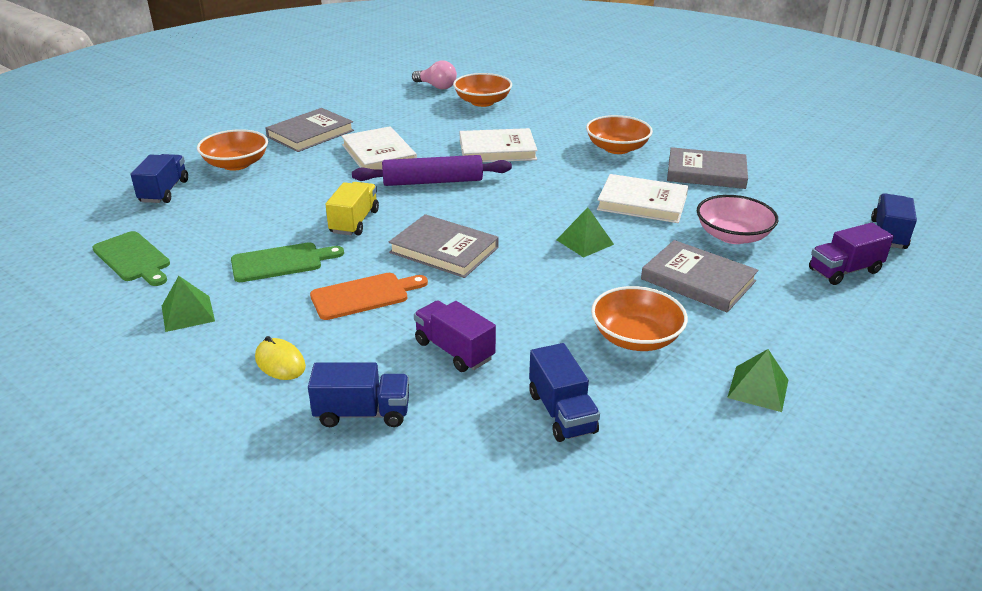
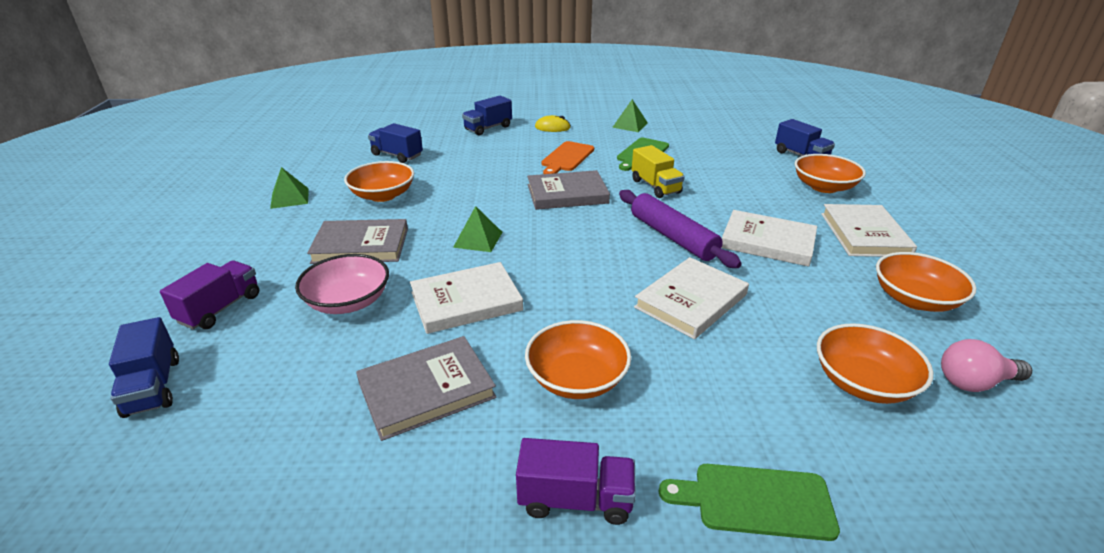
camera: 140 degrees right, 0 degrees up
(133, 258) = (711, 129): green cutting board -> green cutting board (755, 501)
(310, 134) = (864, 234): grey book -> white book
(379, 107) = (914, 299): none -> orange bowl
(432, 182) = (672, 237): purple rolling pin -> purple rolling pin turned 75 degrees counterclockwise
(454, 350) = (480, 156): purple truck -> purple truck (575, 499)

